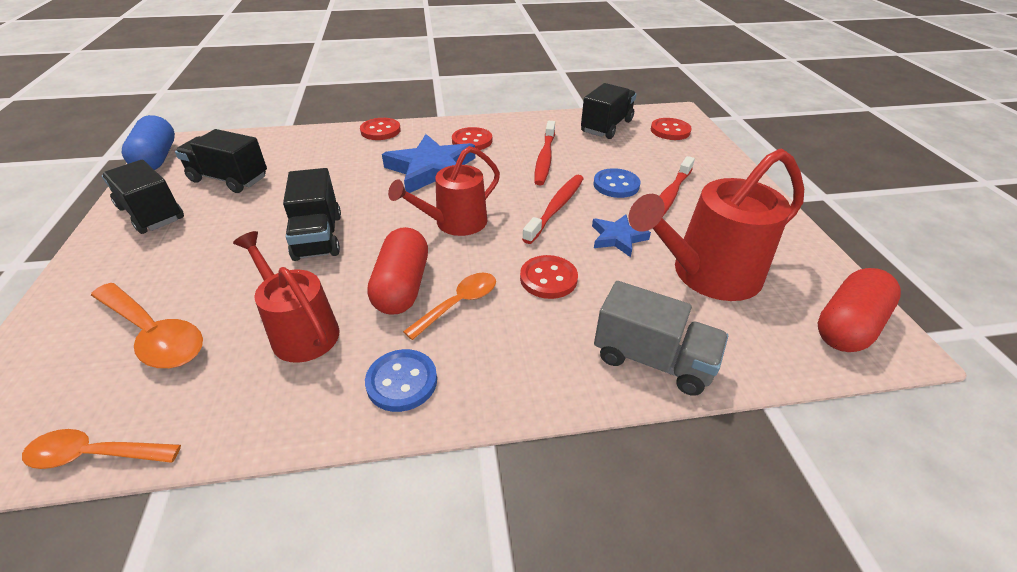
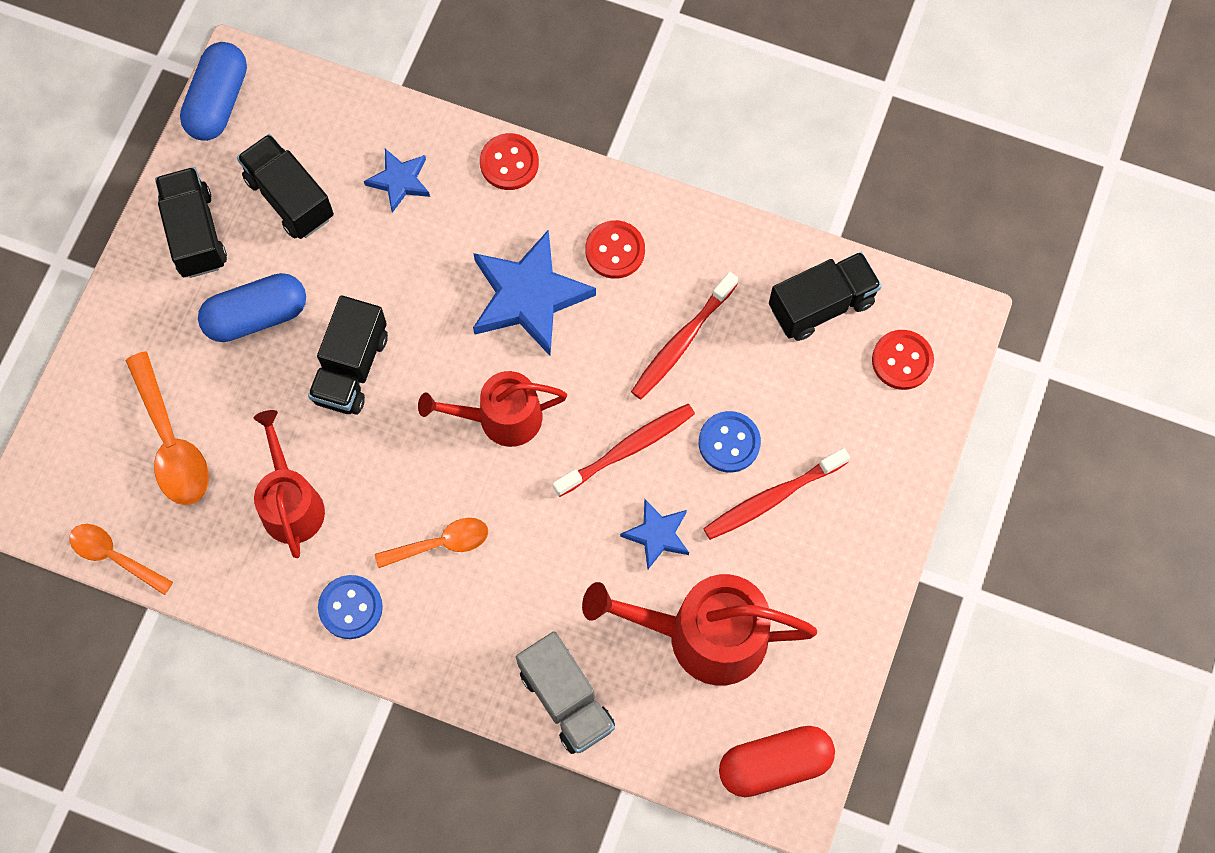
camera: 30 degrees right, 30 degrees up
(221, 236) = (256, 316): none -> blue capsule
(310, 153) = (399, 181): none -> blue star
(402, 286) = (401, 491): red capsule -> none
(548, 278) = (544, 555): red button -> none

